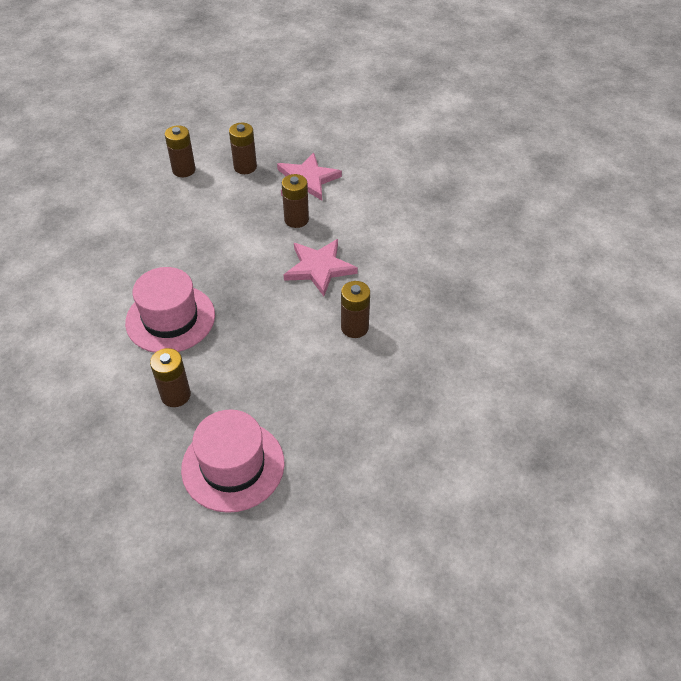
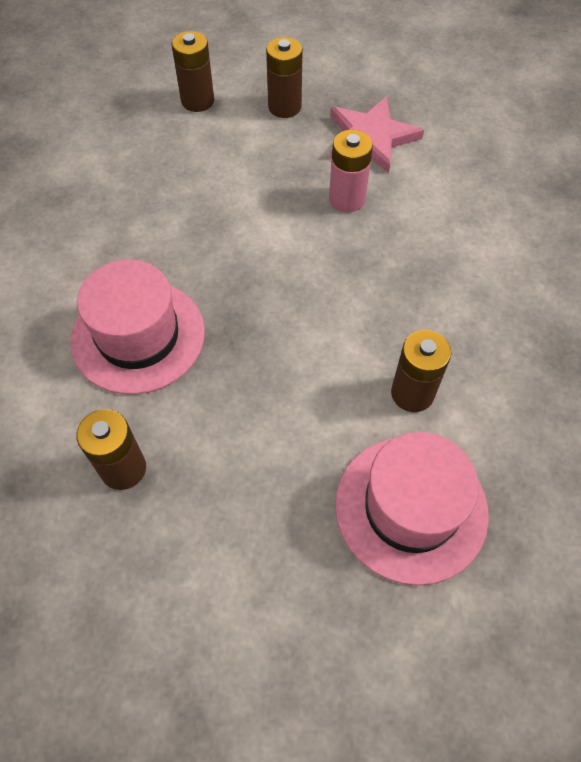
camera: 10 degrees right, 10 degrees up
(233, 466) = (189, 613): pink hat -> pink hat (411, 508)
(296, 219) = (347, 199): brown battery -> pink battery
(319, 268) = (370, 283): pink star -> none

